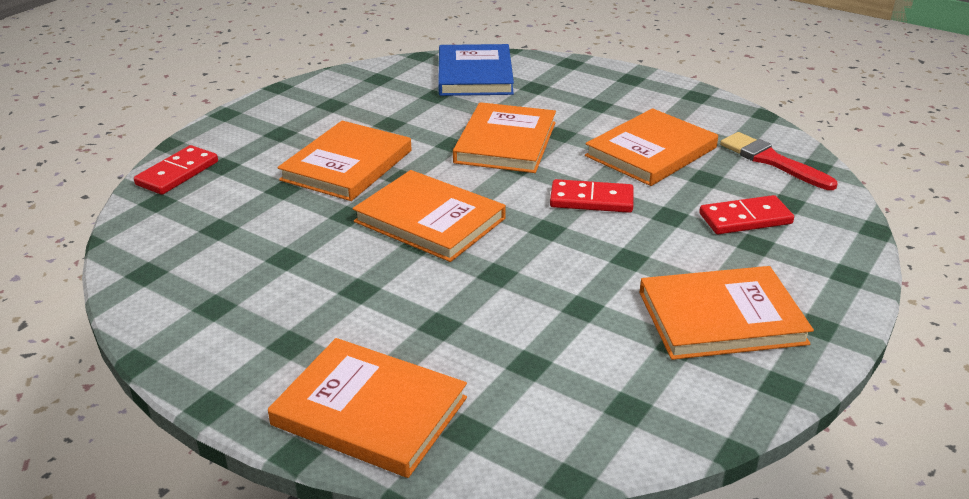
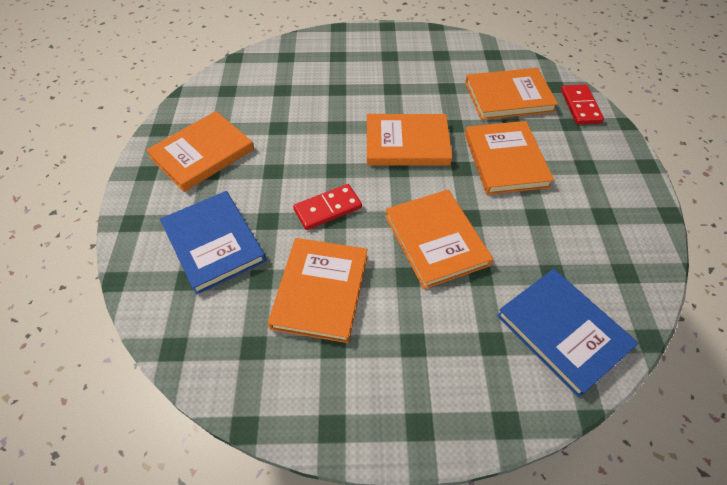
camera: 145 degrees right, 20 degrees up
(370, 411) = (328, 47): orange book -> orange book (508, 97)
(745, 219) = (214, 243): red domino -> blue book
(772, 161) = (214, 335): red brush -> none

